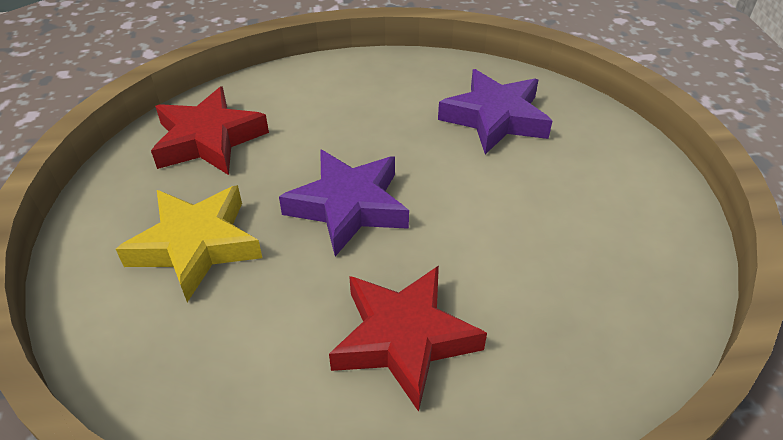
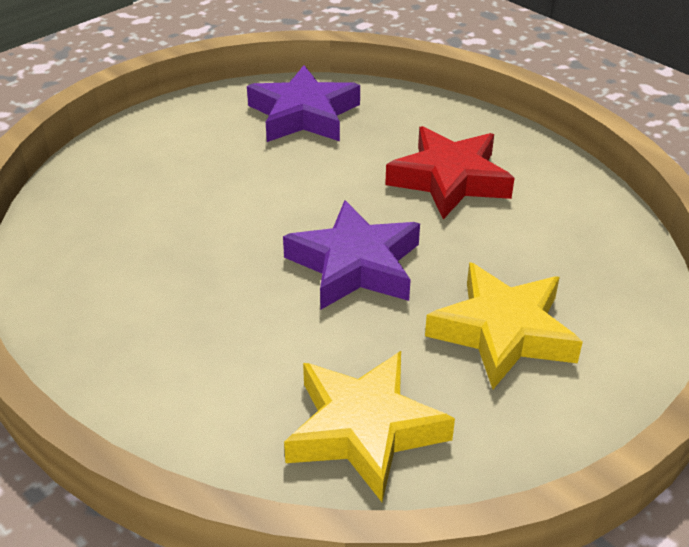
camera: 125 degrees left, 5 degrees down
(208, 139) = (364, 430): red star -> yellow star
(495, 118) = (132, 230): purple star -> purple star (303, 114)

